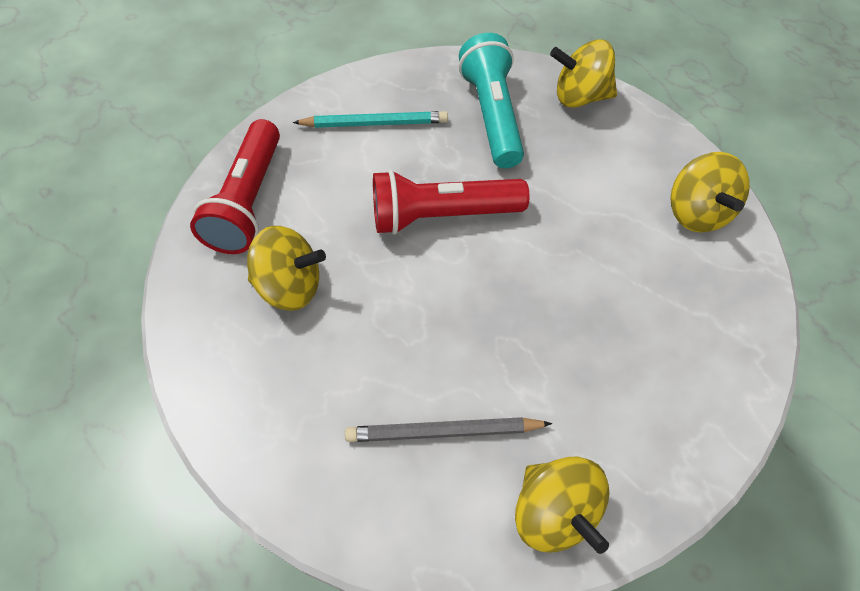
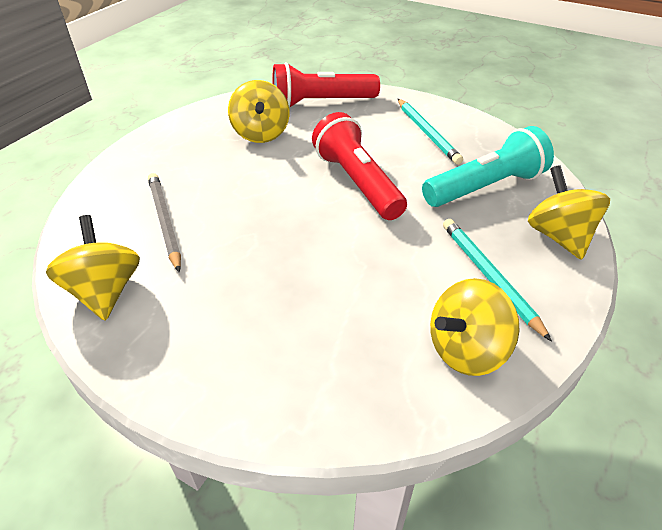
camera: 70 degrees right, 15 degrees down
(554, 512) = (105, 291): yellow spinning top -> yellow spinning top turned 120 degrees clockwise
(618, 164) = (489, 277): none -> turquoise pencil

